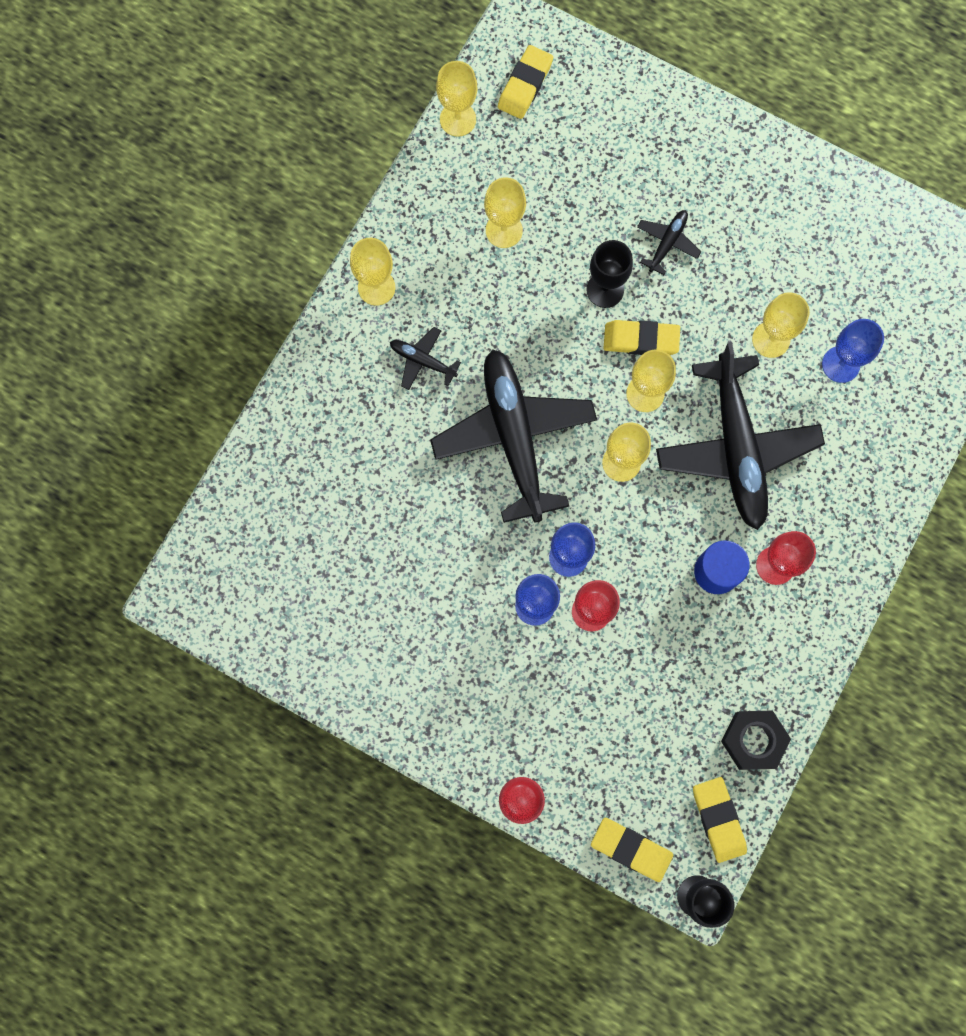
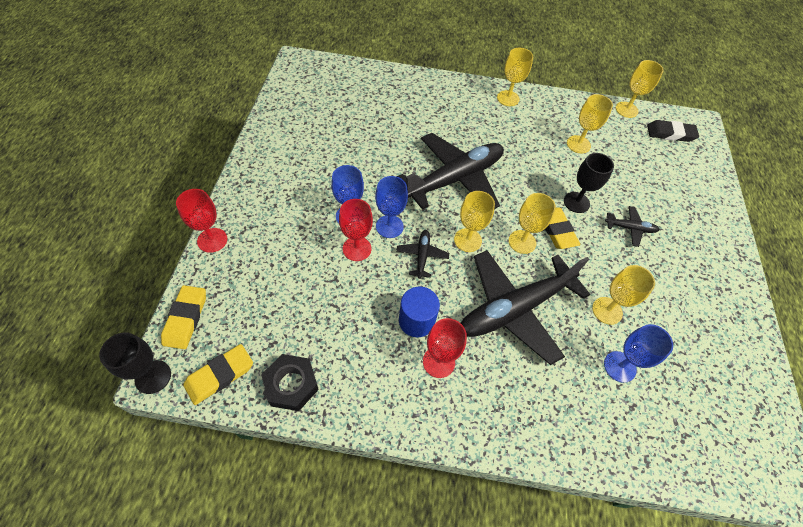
camera: 65 degrees right, 20 degrees down
(422, 361) = (478, 126): black plane -> black plane (422, 256)
(525, 85) = (670, 133): yellow eraser -> black eraser

